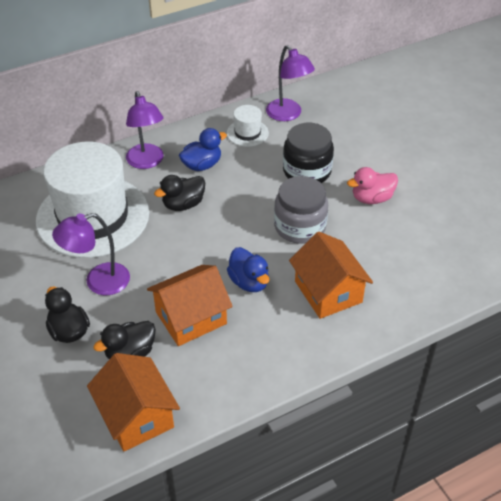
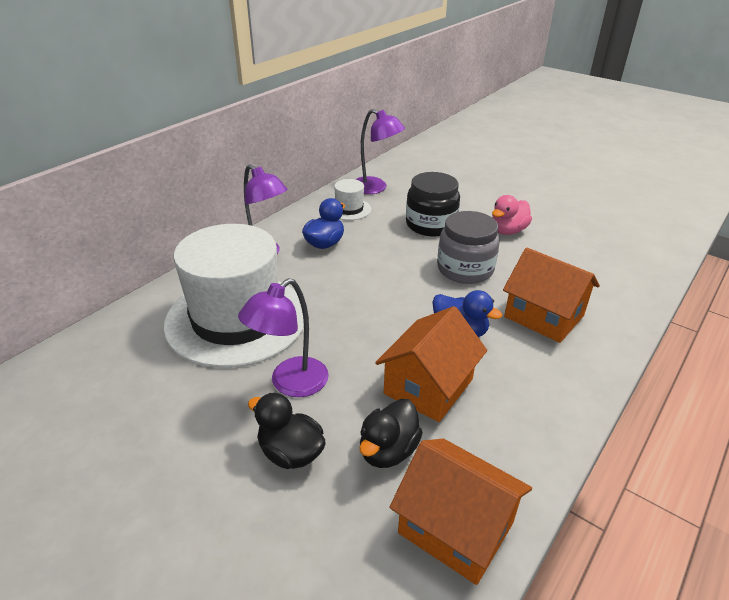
camera: 25 degrees left, 10 degrees down
(183, 204) = (332, 281): black duck -> none

